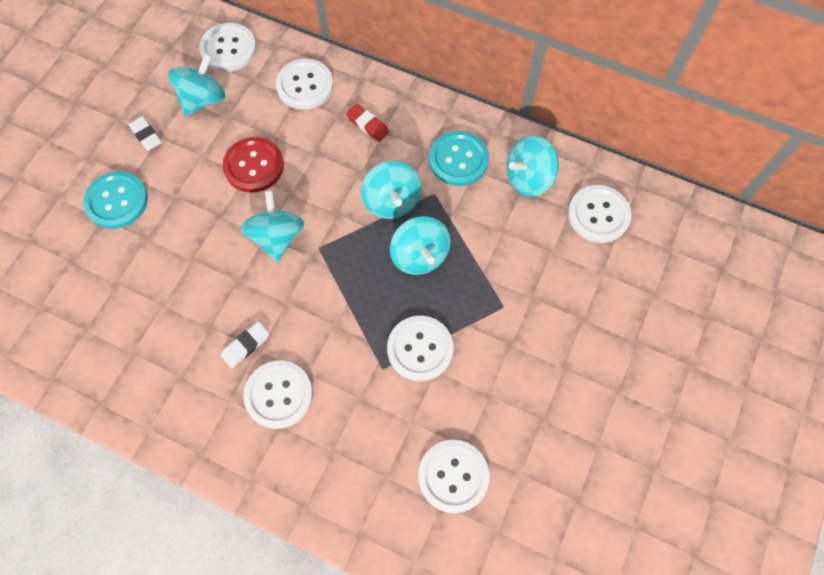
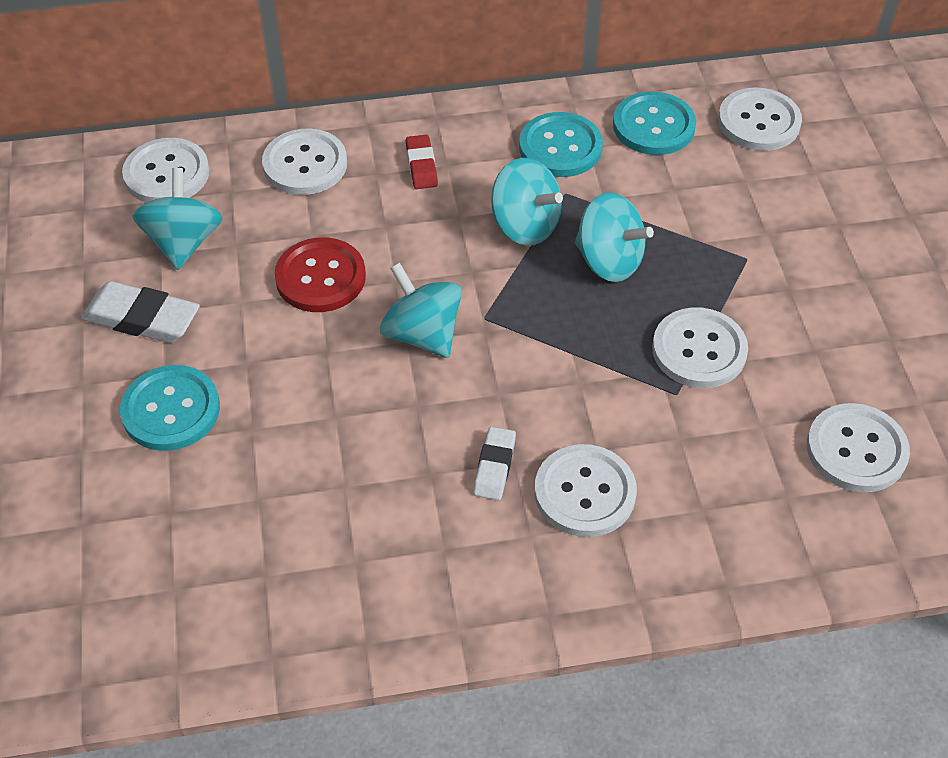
camera: 35 degrees left, 15 degrees down
(146, 135) = (142, 318): white eraser -> white eraser, size x1.65
(368, 125) = (421, 166): red eraser -> red eraser turned 75 degrees clockwise
(528, 178) = (653, 126): turquoise spinning top -> turquoise button

